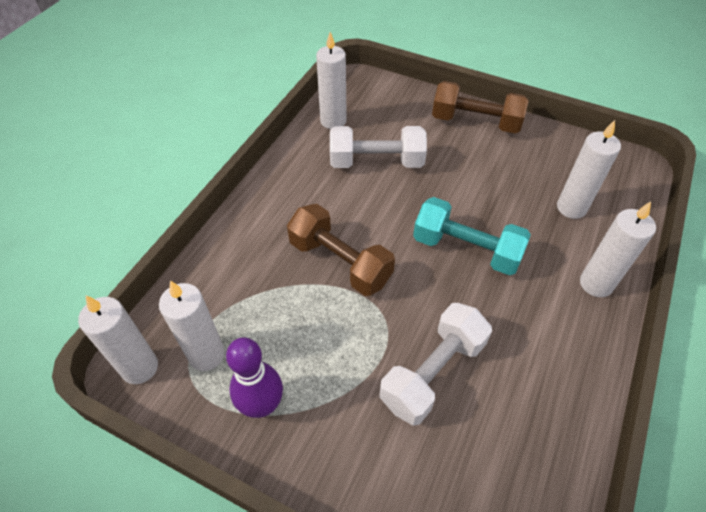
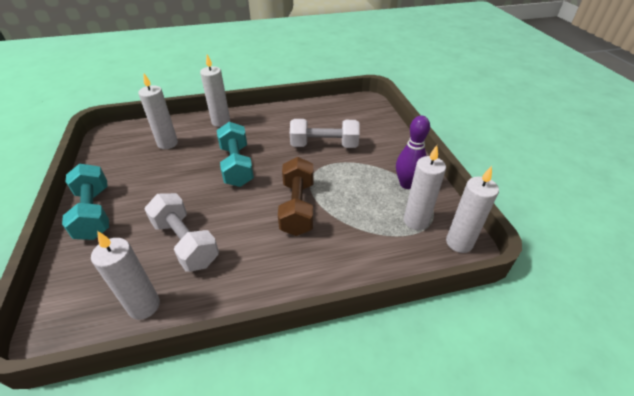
camera: 130 degrees left, 10 degrees down
(475, 122) = (94, 213): brown dumbbell -> turquoise dumbbell

